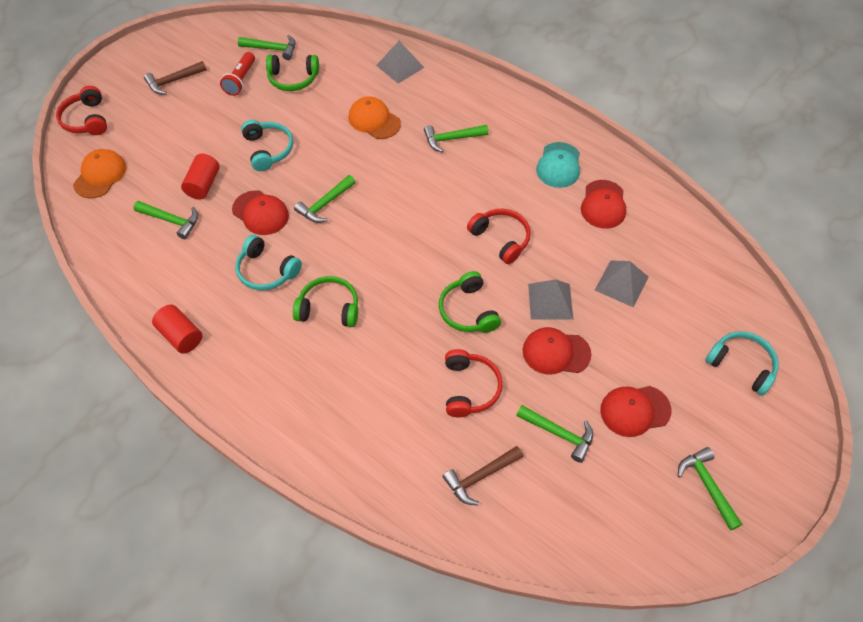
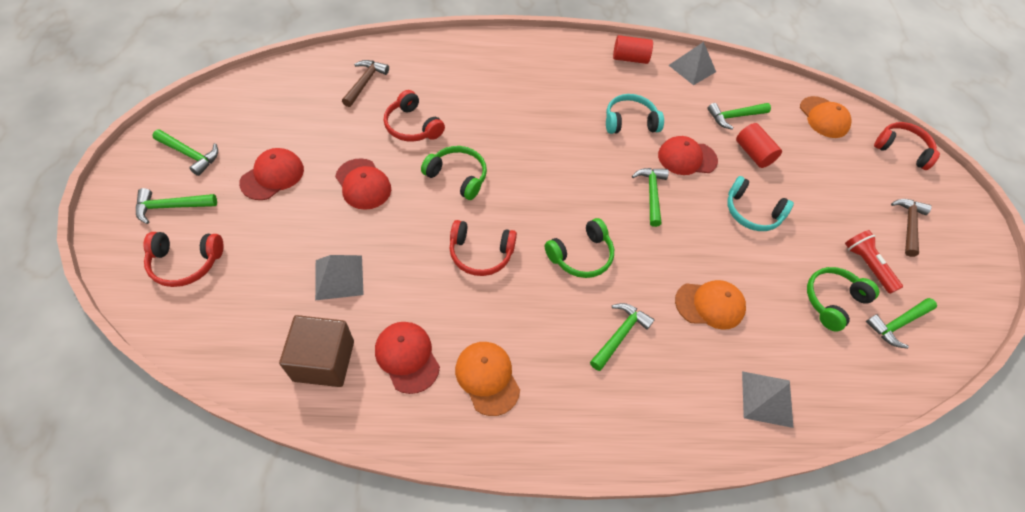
camera: 135 degrees right, 0 degrees up
(329, 308) = (559, 122): green headphones -> green headphones (581, 255)
(550, 301) = (395, 222): grey pyramid -> grey pyramid (692, 68)
(556, 352) = (363, 184): red cap -> red cap turned 90 degrees clockwise
(559, 165) = (487, 378): turquoise cap -> orange cap
(559, 434) = (325, 132): green hammer -> green hammer (171, 207)
(662, 233) = (324, 361): none -> brown cube
(741, 365) = (186, 263): turquoise headphones -> red headphones

